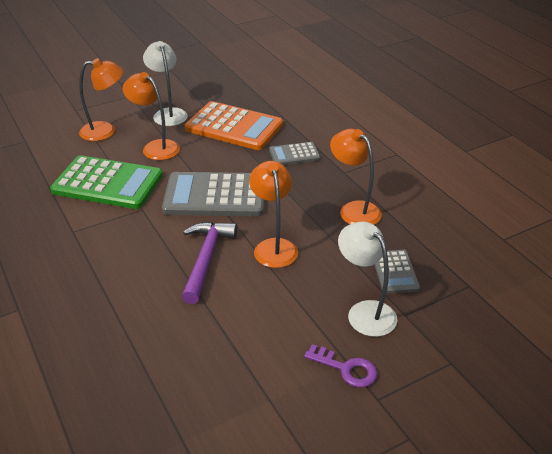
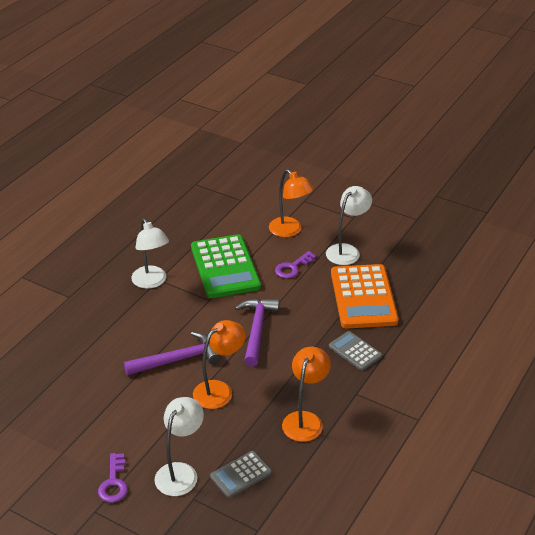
camera: 60 degrees right, 0 degrees up
(71, 237) = (151, 282): none -> white lamp
(155, 147) = (292, 267): orange lamp -> purple key
(215, 196) = (256, 330): grey calculator -> purple hammer

